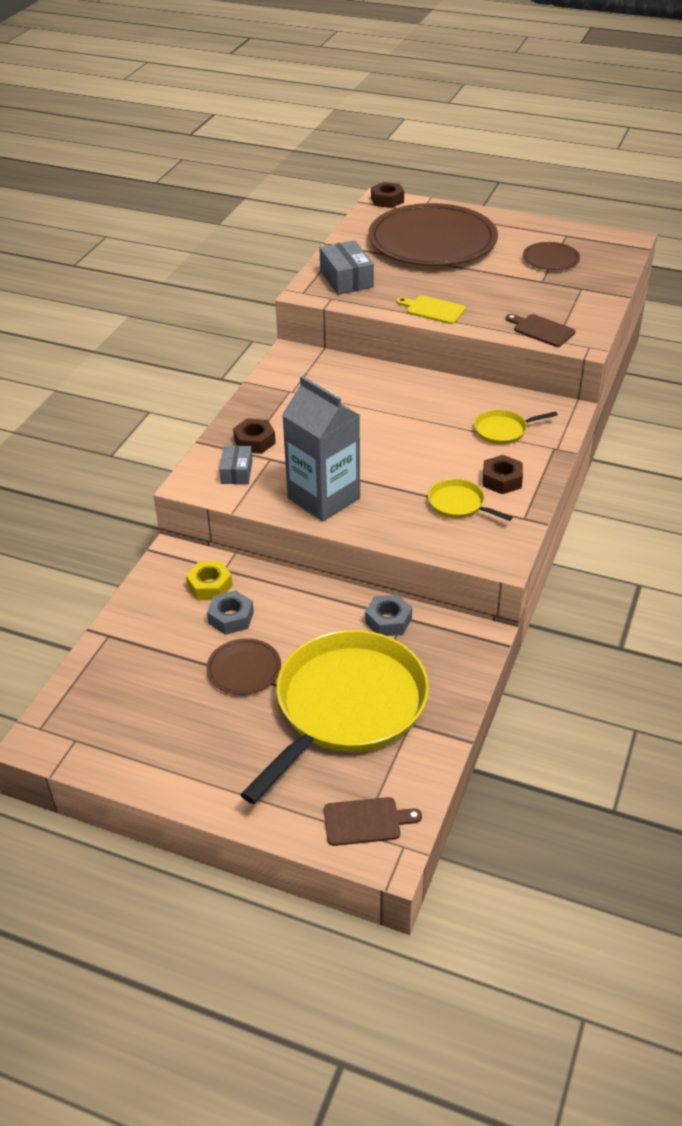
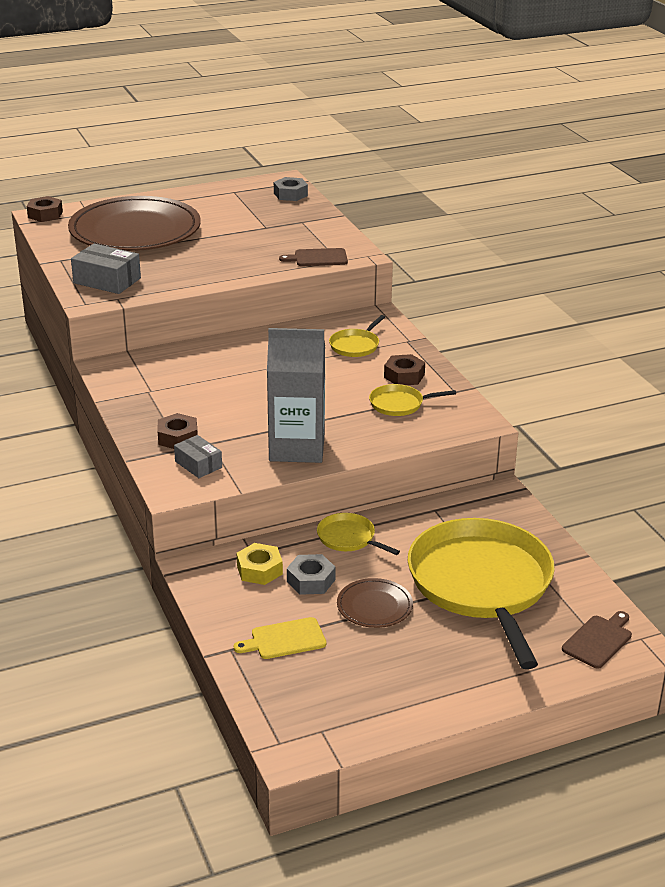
camera: 45 degrees left, 10 degrees down
(305, 600) = (349, 538): none -> yellow pan
(388, 621) = (427, 517): grey nut -> grey nut (290, 194)
(433, 310) = (215, 275): yellow cutting board -> yellow cutting board (284, 639)
(550, 259) = (248, 211): brown plate -> none

